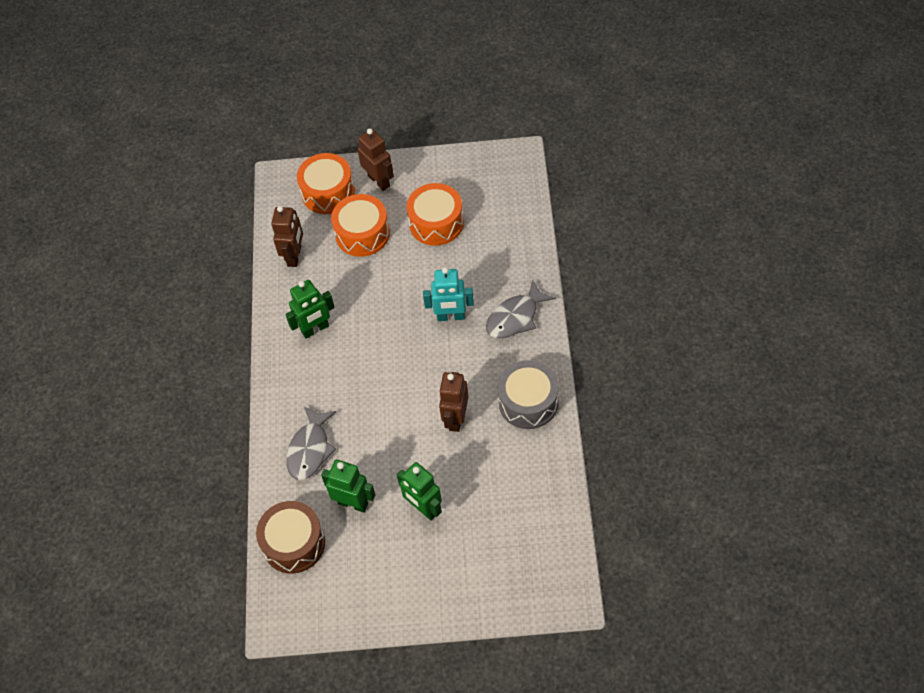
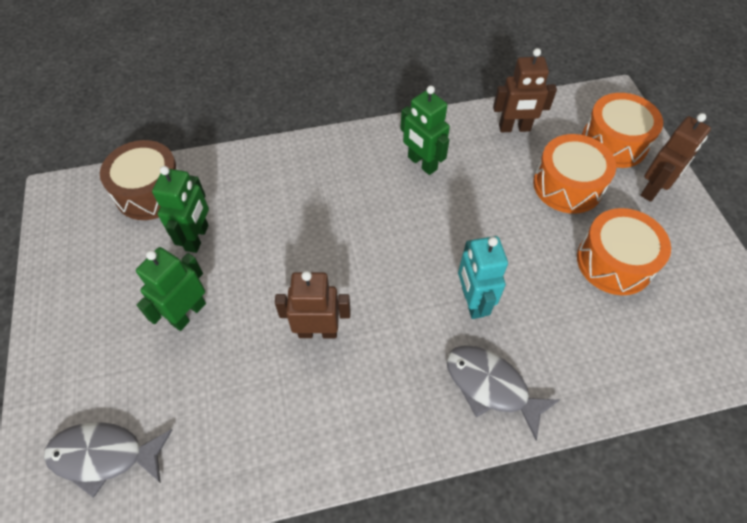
camera: 75 degrees right, 0 degrees up
(310, 449) = (265, 186): grey fish -> grey fish (104, 455)
(528, 402) = (353, 424): grey drum -> none

